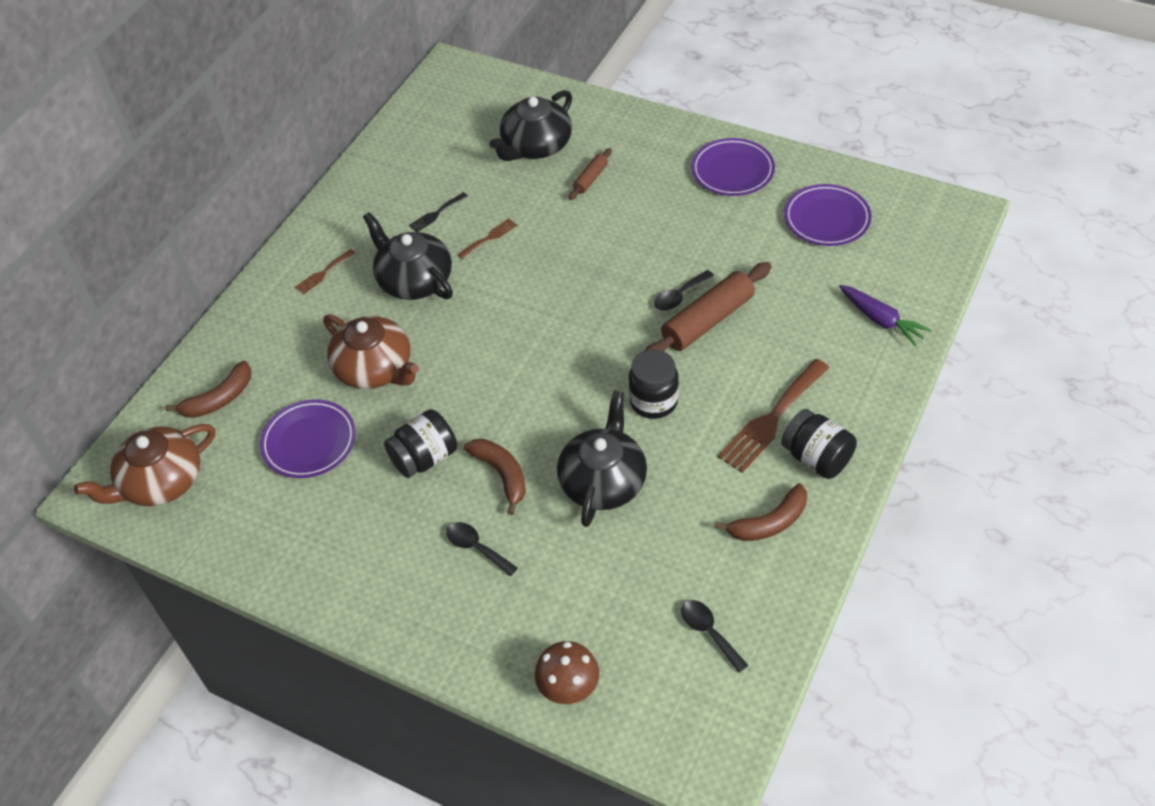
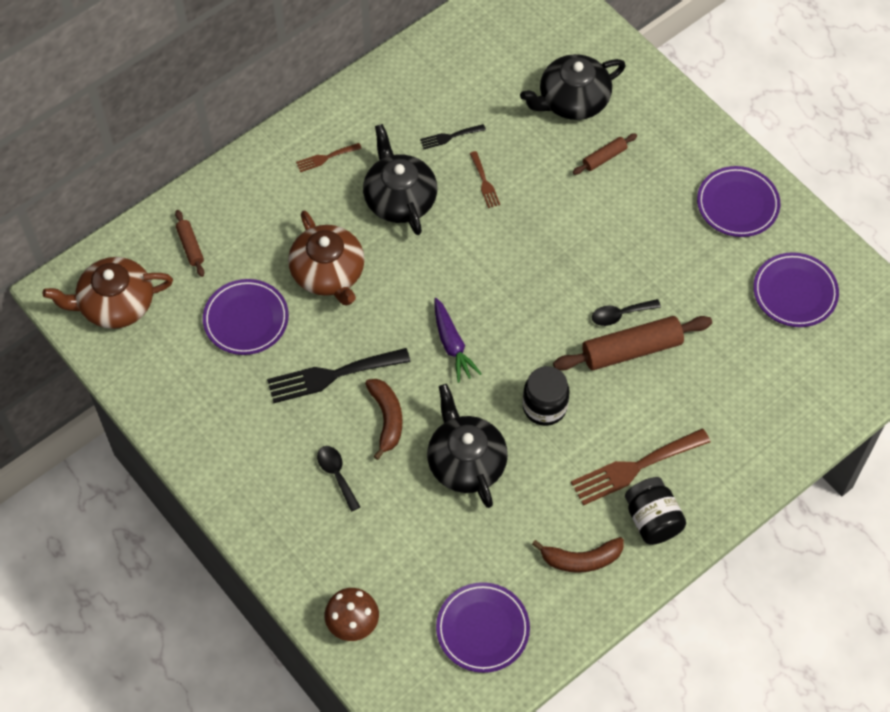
camera: 20 degrees right, 10 degrees up
(219, 399) = (190, 246): brown banana -> brown rolling pin
(424, 458) = (332, 375): black jar -> black fork
(489, 237) = (484, 182): brown fork -> brown fork turned 90 degrees clockwise
(603, 481) = (466, 461): black teapot -> black teapot turned 60 degrees counterclockwise
(709, 632) = (482, 629): black spoon -> purple plate
(881, 320) = (783, 415): purple carrot -> purple carrot (452, 344)

